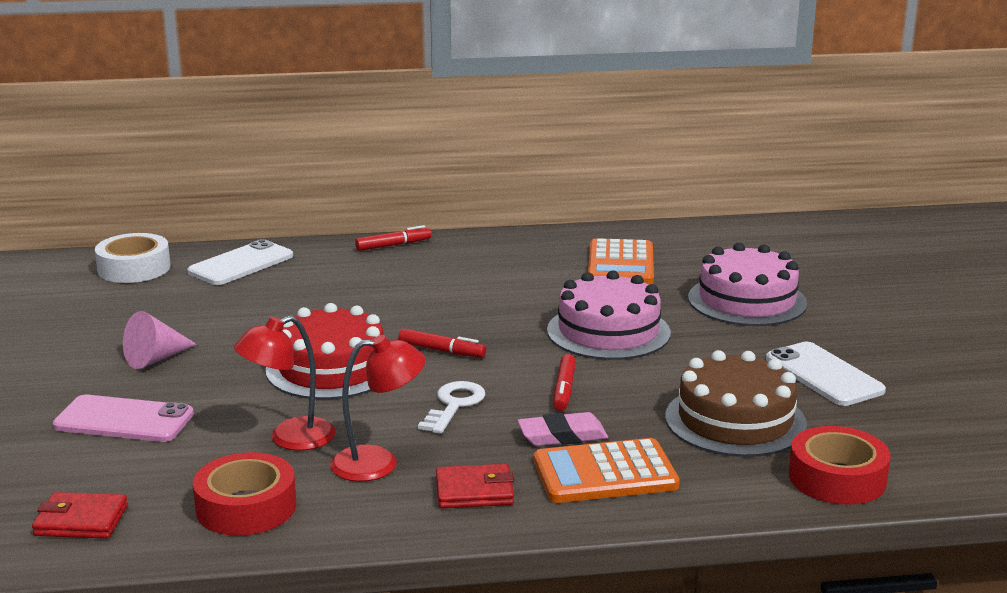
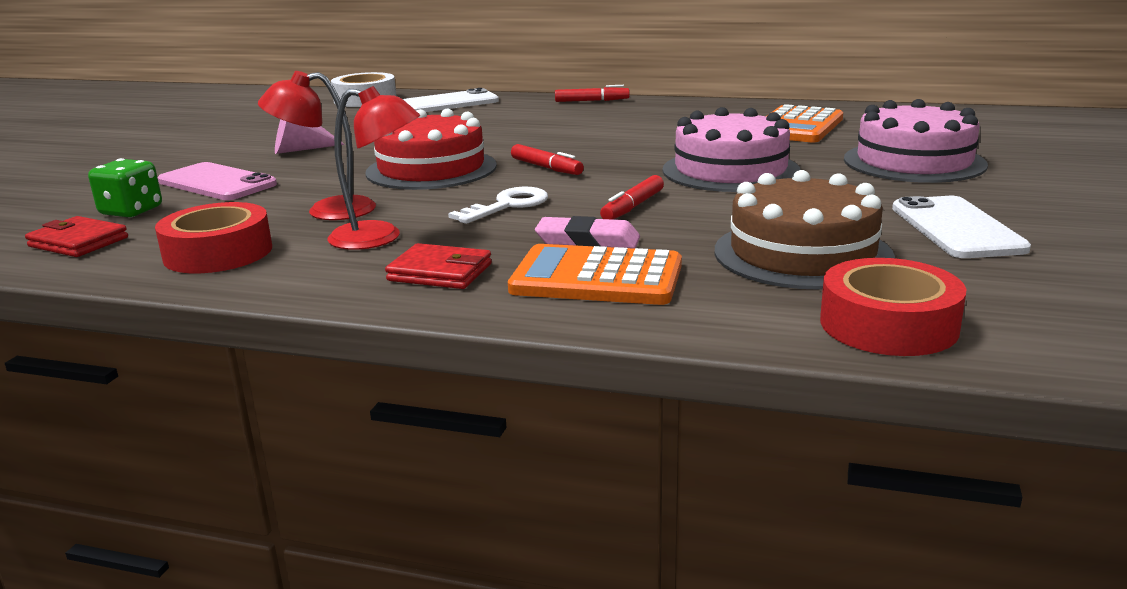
camera: 25 degrees right, 0 degrees up
(81, 473) = (131, 211): none -> green dice

